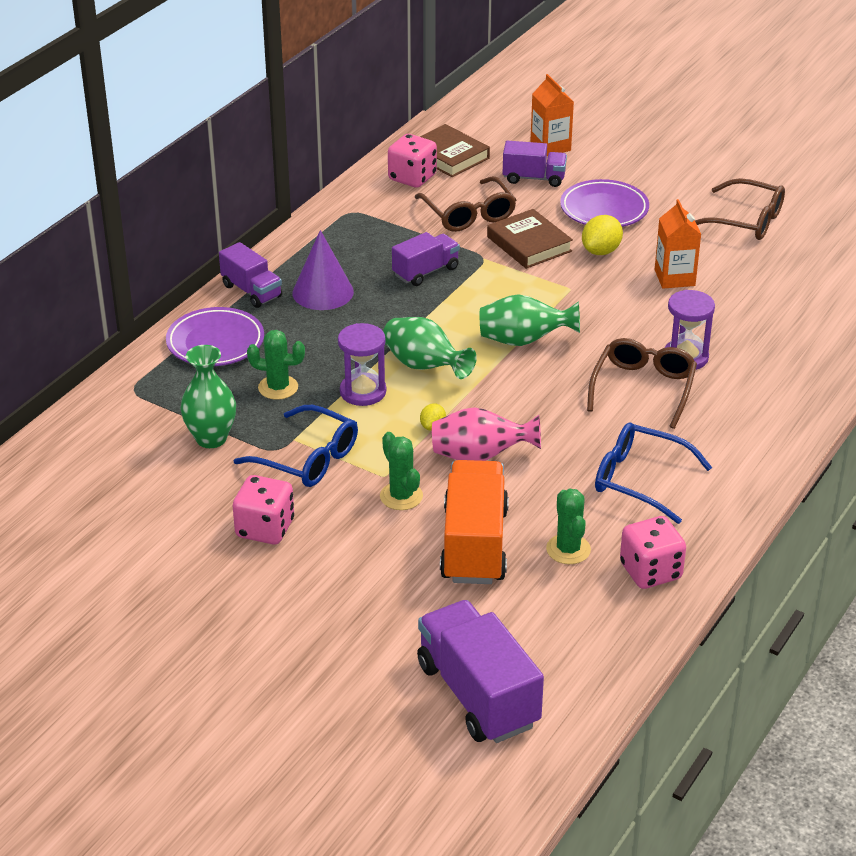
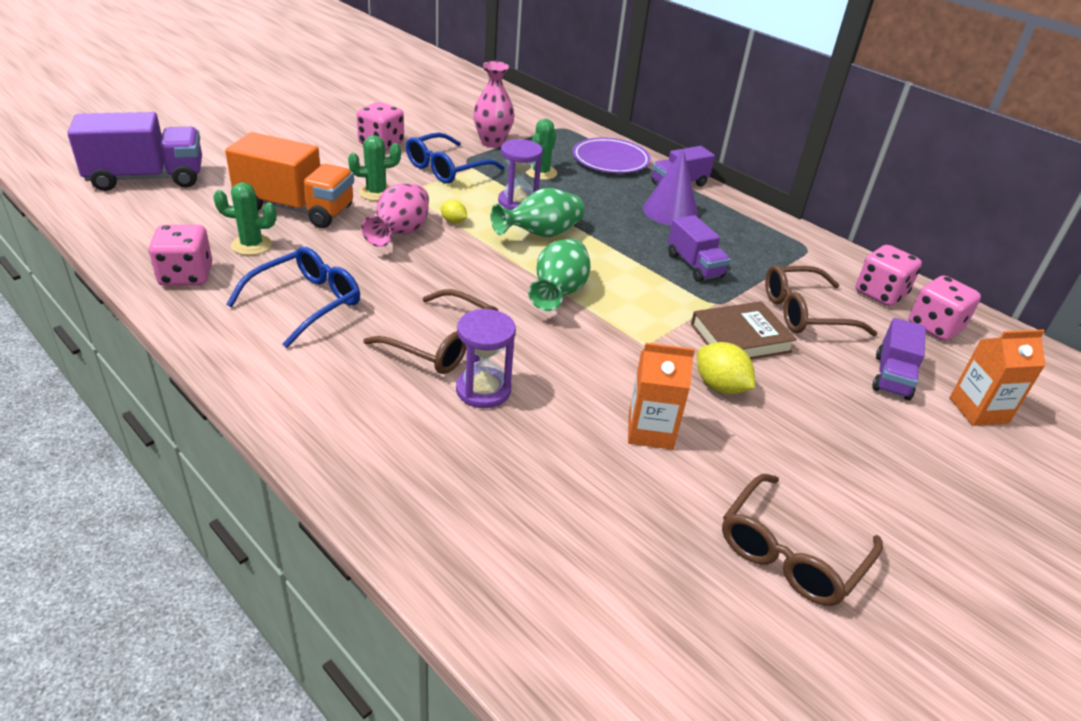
camera: 100 degrees right, 0 degrees up
(211, 438) = (492, 142): green vase -> pink vase
(448, 156) = (934, 327): brown book -> pink dice
(604, 209) = (819, 415): purple plate -> none

